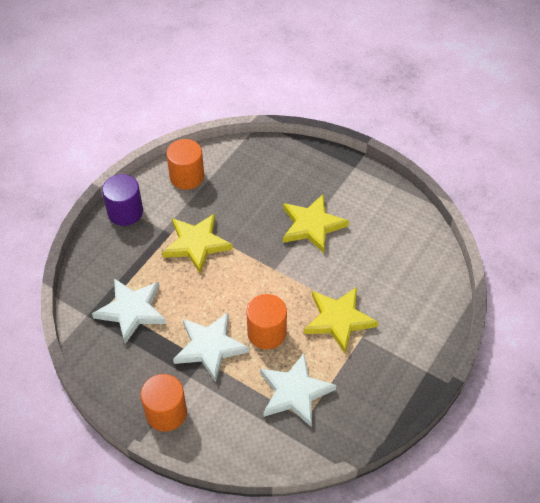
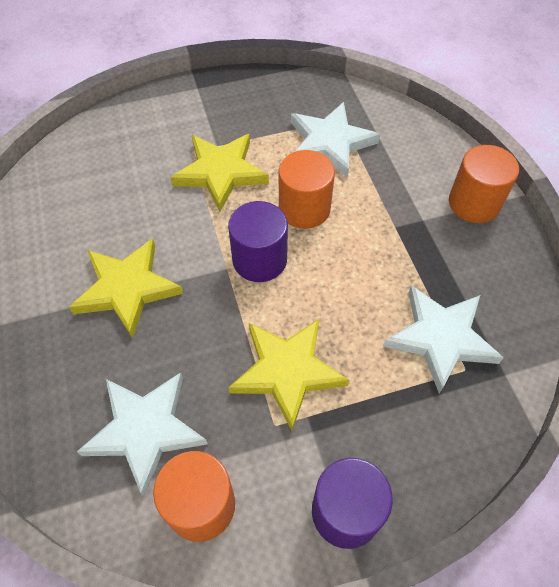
camera: 140 degrees left, 5 degrees up
(210, 347) = (377, 234): white star -> white star (145, 430)
(262, 285) = (259, 259): none -> purple cylinder

